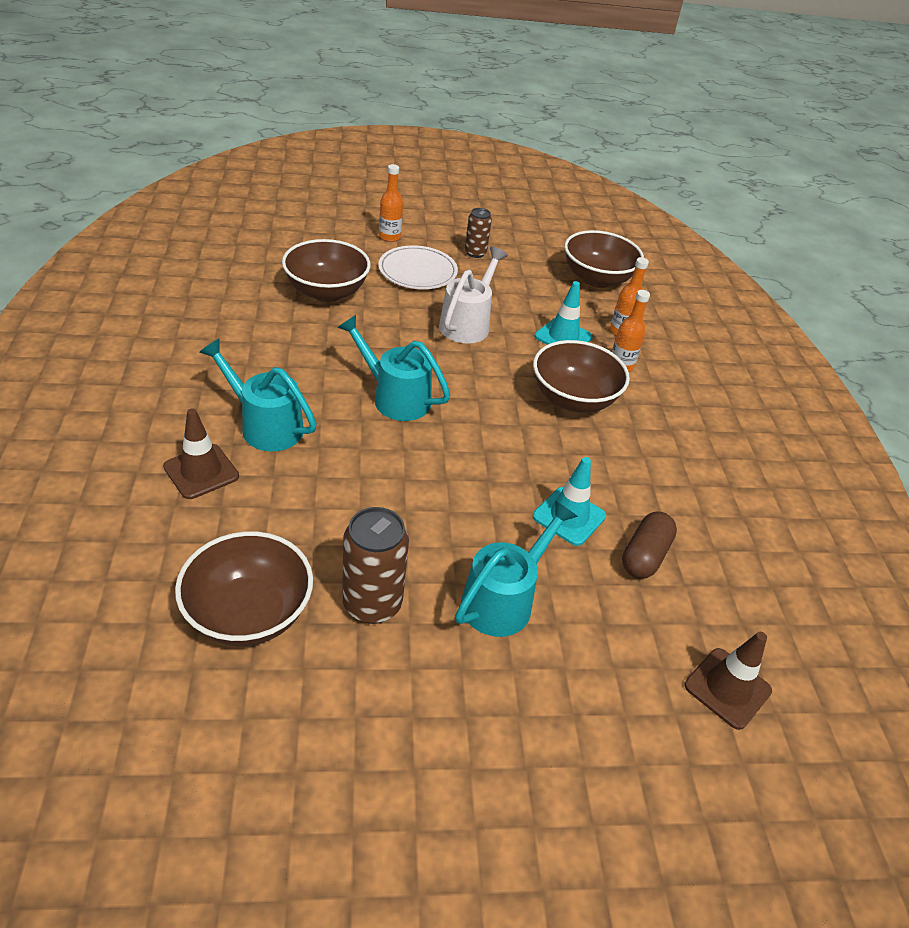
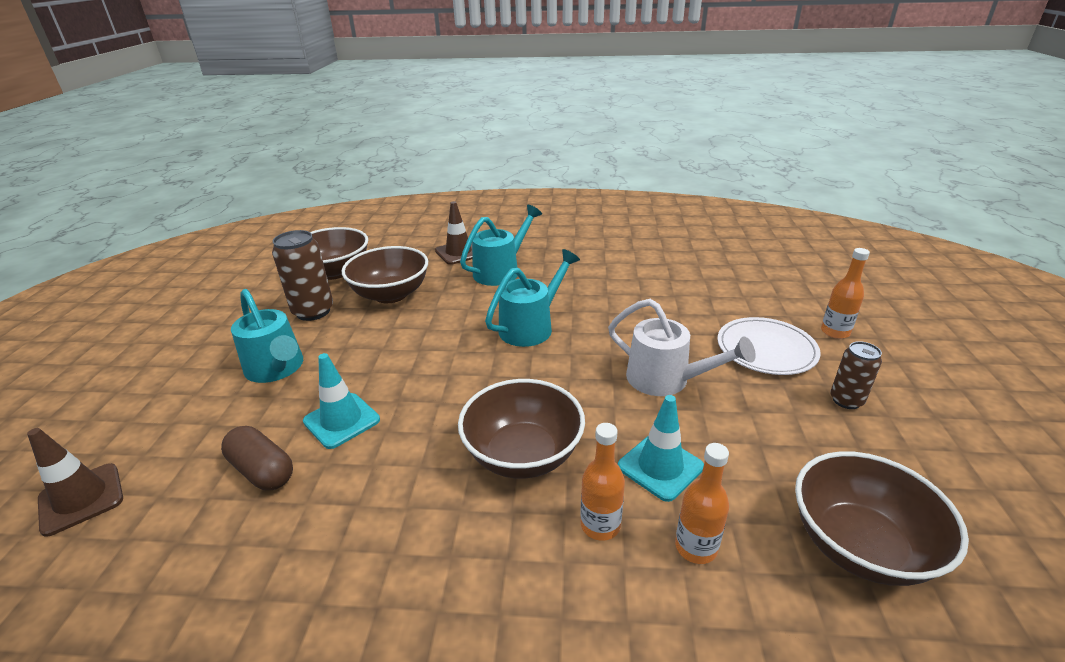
camera: 105 degrees right, 10 degrees down
(326, 292) = (693, 293): brown bowl -> brown bowl (391, 294)

